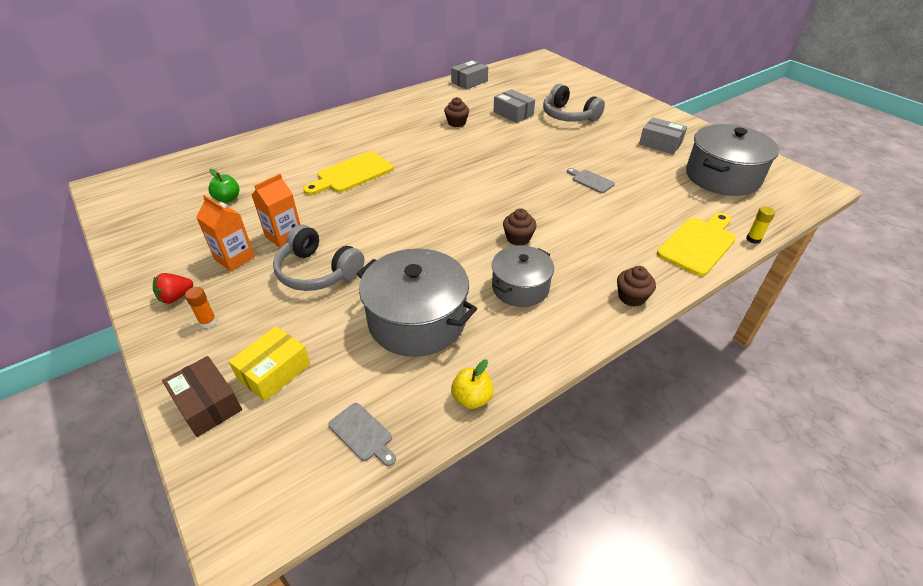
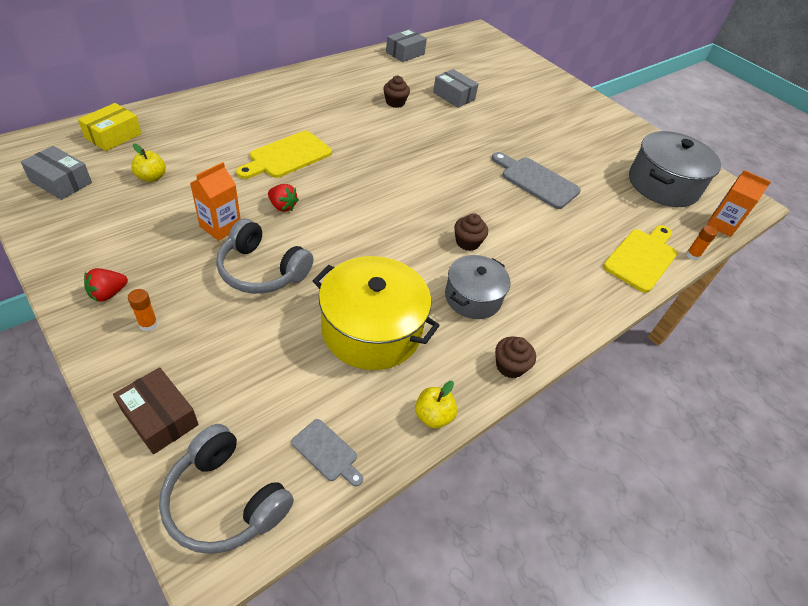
camera: 10 degrees left, 5 degrees up
(227, 198) = (151, 177): green apple -> yellow apple
(234, 258) = (168, 250): orange carton -> orange carton (721, 225)
(274, 372) = (227, 383): yellow box -> yellow box (113, 136)
(343, 216) = (282, 206): none -> red strawberry
(417, 320) = (371, 330): grey pot -> yellow pot
(568, 116) = (511, 103): grey headphones -> grey headphones (225, 500)
(591, 181) = (536, 181): grey cutting board -> grey cutting board, size x1.85
(631, 297) = (581, 312): brown cupcake -> brown cupcake (510, 366)
(660, 143) = (603, 143): grey box -> grey box (61, 182)
(753, 239) = (692, 255): yellow glue stick -> orange glue stick

